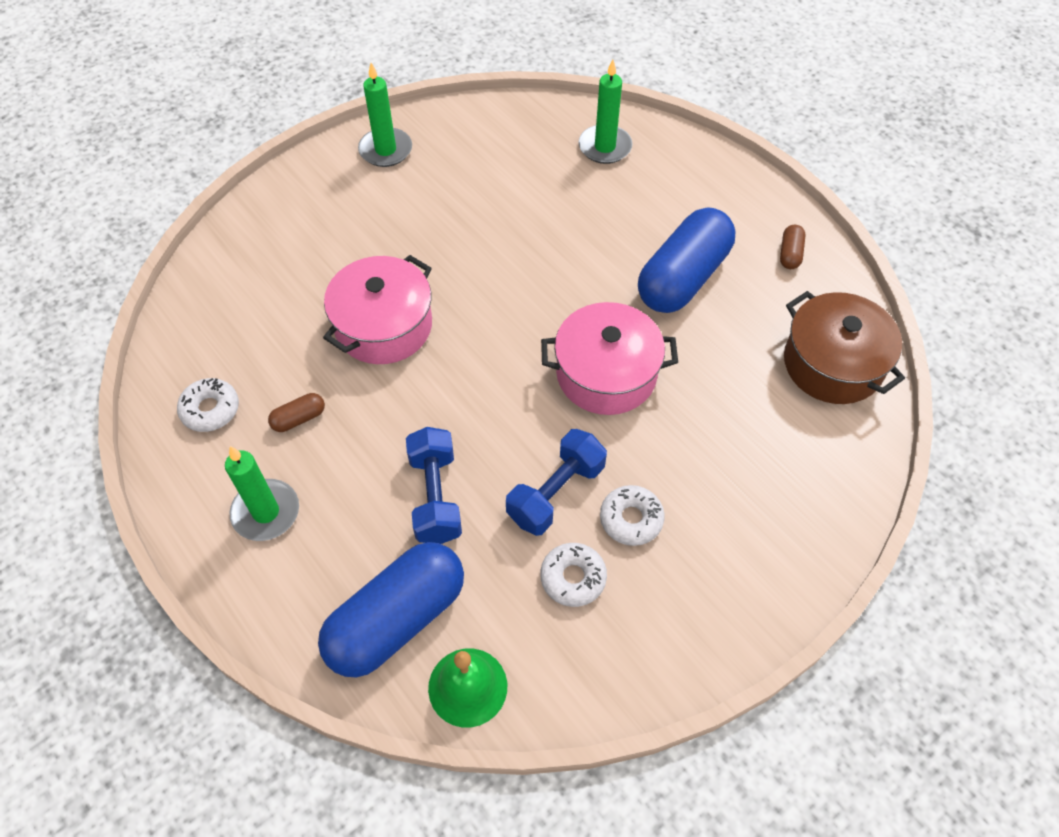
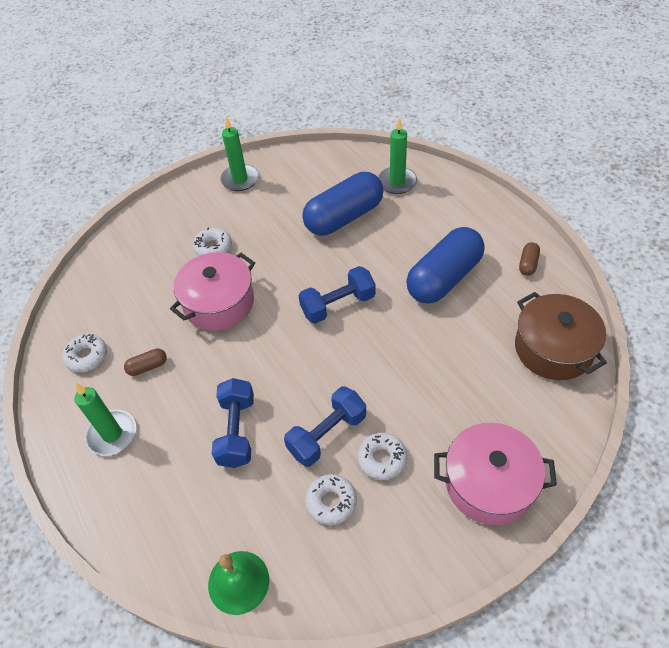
camera: 10 degrees right, 5 degrees down
(363, 249) = (213, 247): none -> white donut
(397, 620) = (193, 524): blue capsule -> blue capsule (344, 217)
(547, 320) = (338, 305): none -> blue dumbbell
(606, 374) = (377, 347): pink pot -> pink pot (489, 483)

